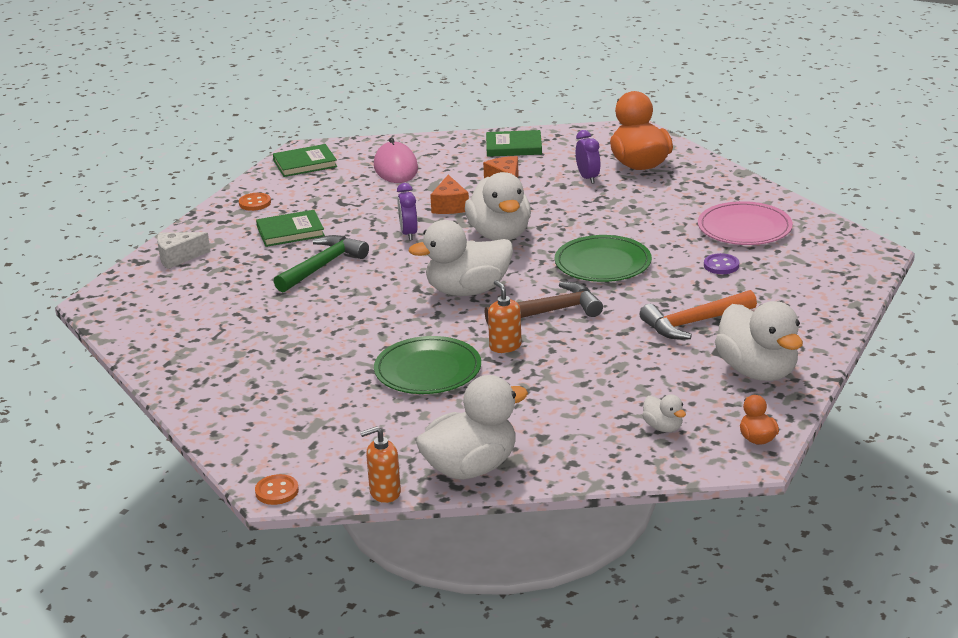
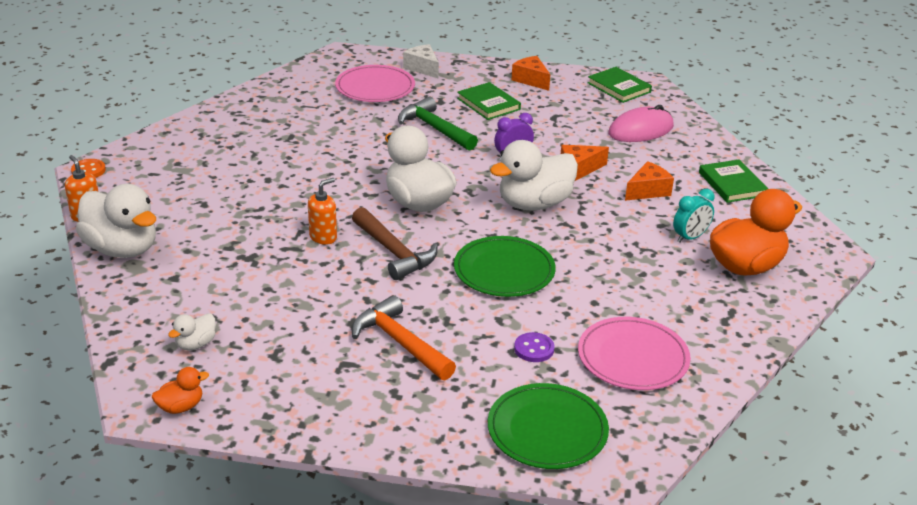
camera: 70 degrees right, 5 degrees up
(203, 290) = (375, 87): none -> pink plate
(255, 203) = (531, 80): orange button -> orange cheese
(322, 266) = (434, 128): green hammer -> green hammer turned 150 degrees counterclockwise
(428, 370) = (274, 205): green plate -> green plate (547, 430)
(588, 178) = (690, 237): purple clock -> turquoise clock
(757, 371) = (311, 396): white duck -> none

